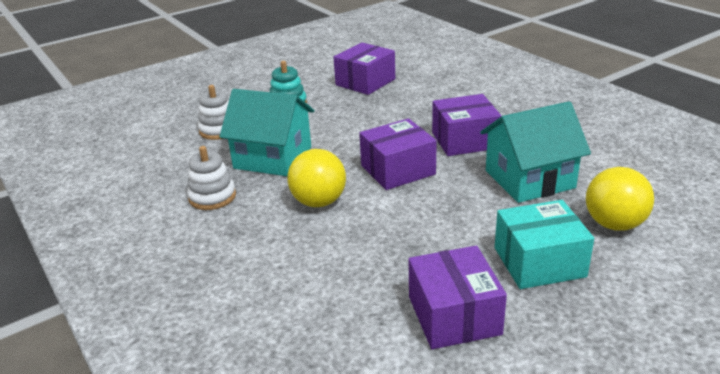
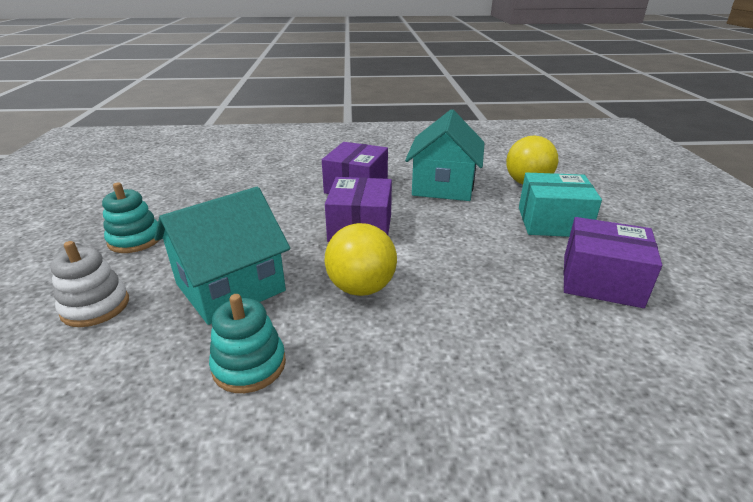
camera: 60 degrees left, 0 degrees up
(212, 197) = (249, 365): white stacking toy -> turquoise stacking toy
(365, 82) = (181, 188): purple box -> none
(539, 262) = (552, 222): turquoise box -> turquoise box turned 75 degrees clockwise

